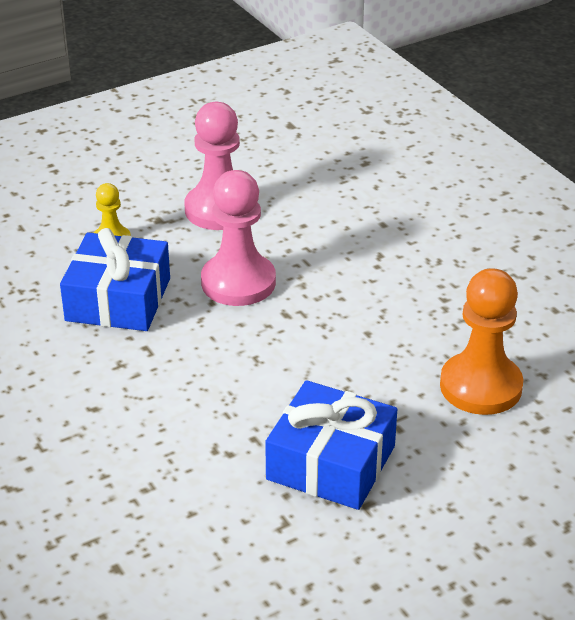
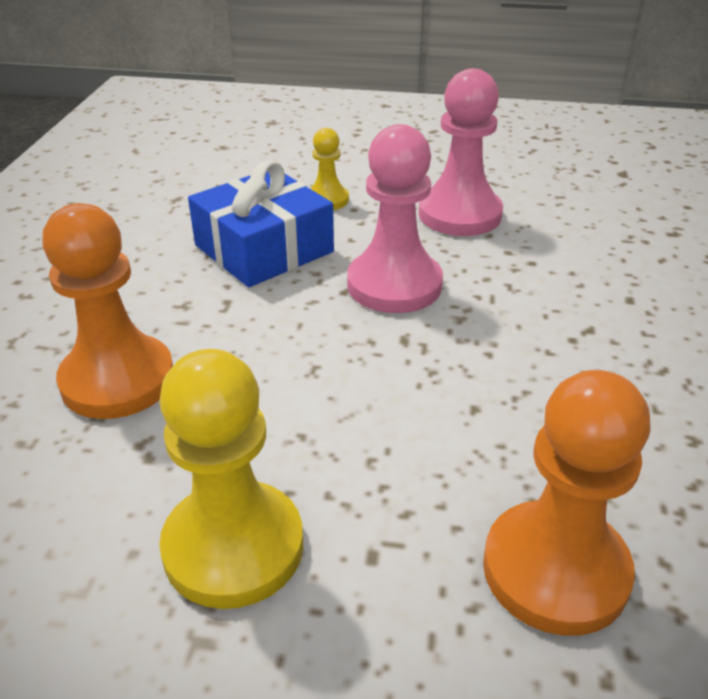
camera: 40 degrees right, 0 degrees up
(149, 428) = (118, 380): none -> orange pawn
(331, 462) = (233, 547): blue gift -> yellow pawn

